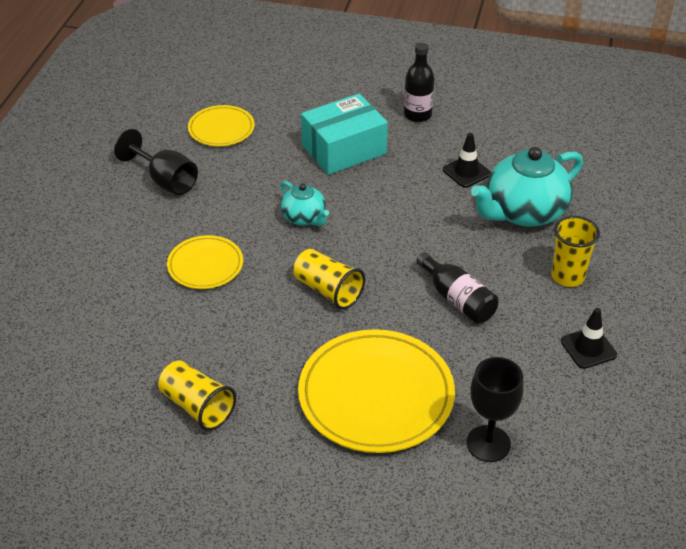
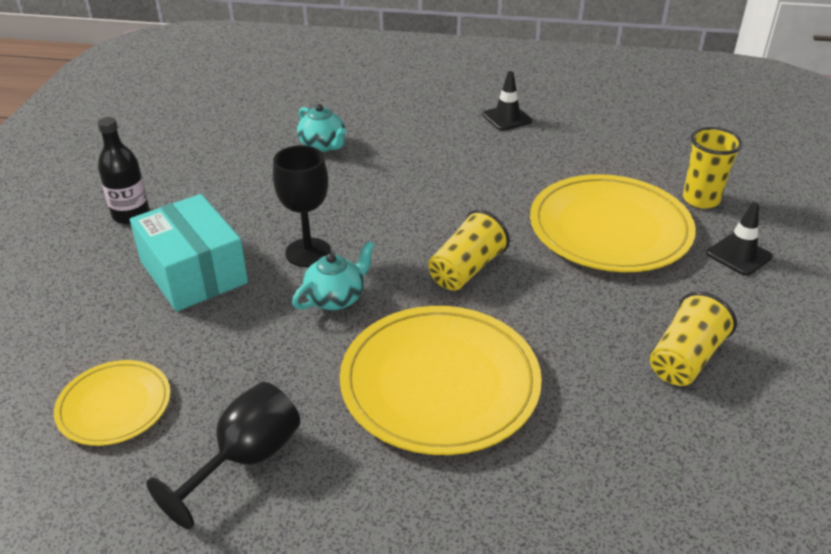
camera: 95 degrees left, 5 degrees down
(205, 265) = (440, 383): yellow plate -> yellow plate, size x1.83
(457, 299) = (461, 183): black bottle -> none
(466, 172) = (252, 179): black traffic cone -> black traffic cone (739, 255)
(488, 443) = (638, 166): black goblet -> black goblet (308, 252)
(524, 212) = (323, 145): turquoise teapot -> turquoise teapot, size x0.54
(567, 276) = (417, 125): yellow cup -> yellow cup (701, 199)

